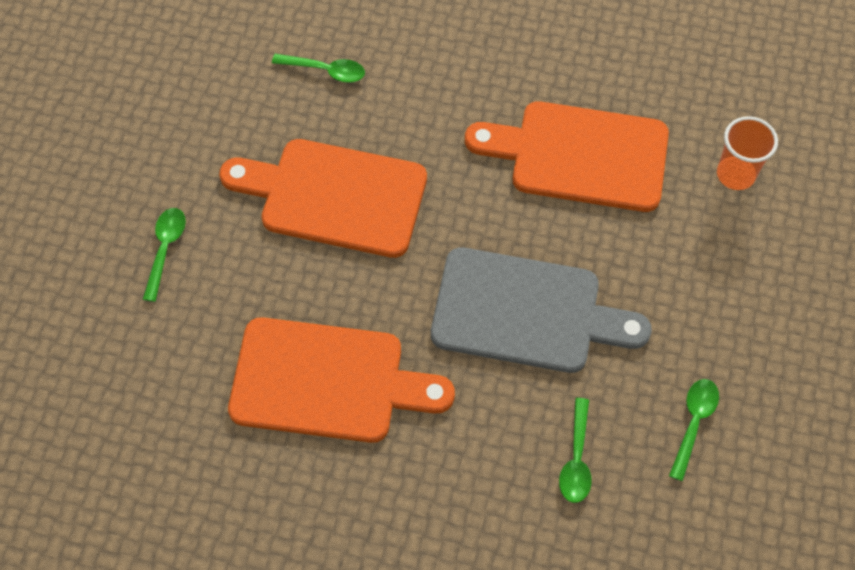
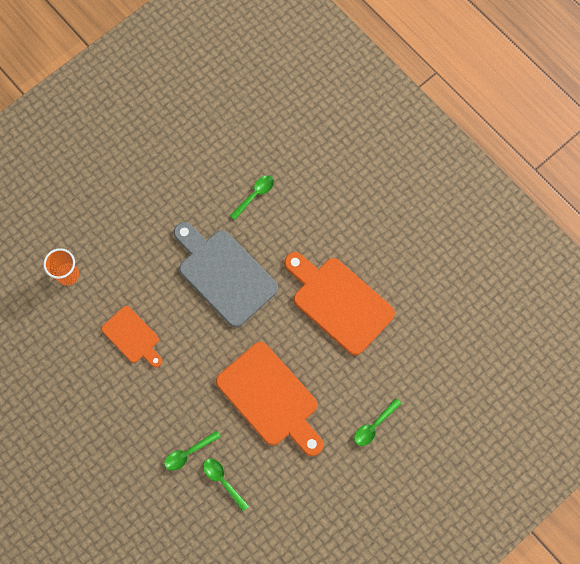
camera: 145 degrees left, 10 degrees up
(580, 155) = (132, 337): orange cutting board -> orange cutting board, size x0.57
(693, 423) = (192, 177): green spoon -> green spoon (188, 453)

